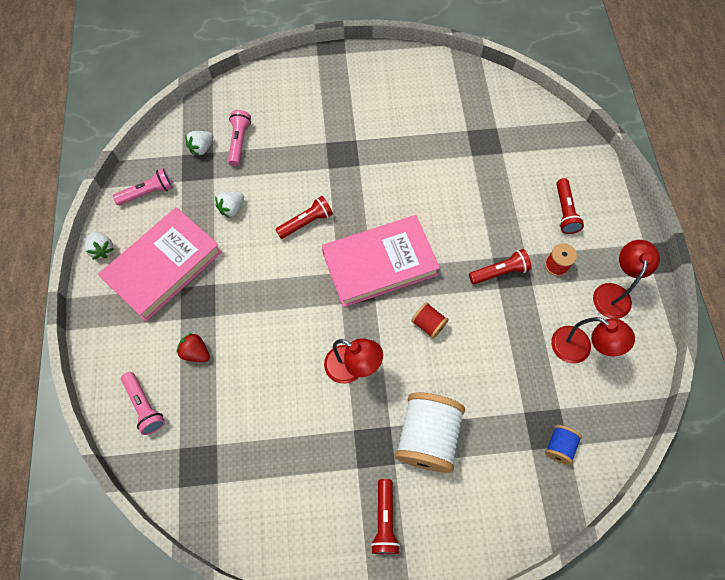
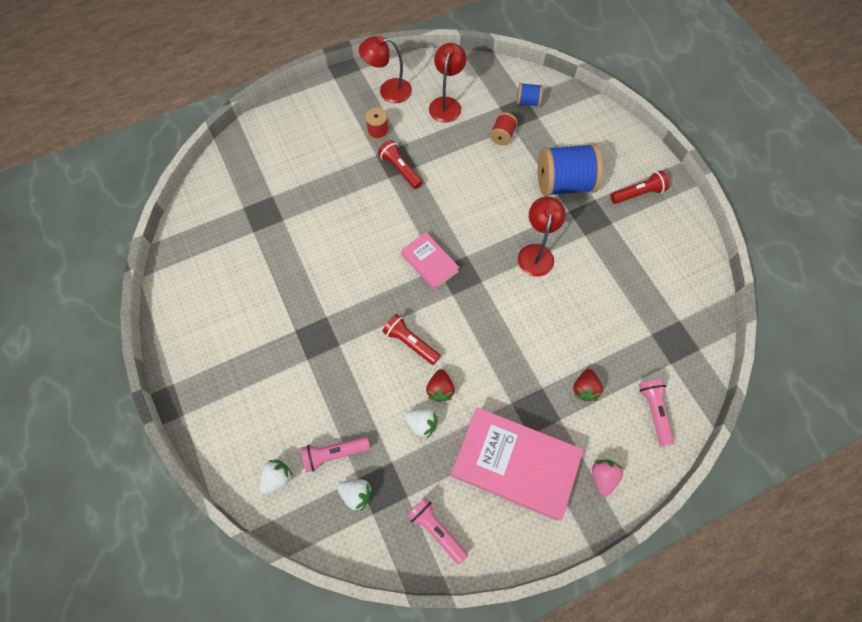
camera: 110 degrees left, 0 degrees up
(102, 249) = (524, 545): white strawberry -> white strawberry (277, 478)
(116, 332) = (602, 477): none -> pink strawberry
(144, 406) = (654, 411): pink flashlight -> pink flashlight turned 45 degrees counterclockwise
(254, 232) = (440, 389): none -> red strawberry
(379, 264) = (430, 263): pink book -> pink book, size x0.53
(427, 437) = (564, 184): white spool -> blue spool
(428, 324) = (471, 208): red spool -> red spool (502, 136)
(564, 212) = (322, 136): red flashlight -> none

